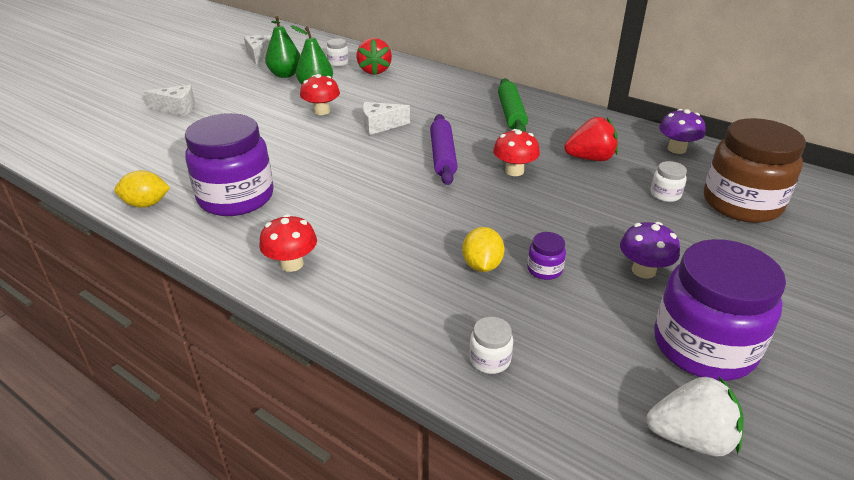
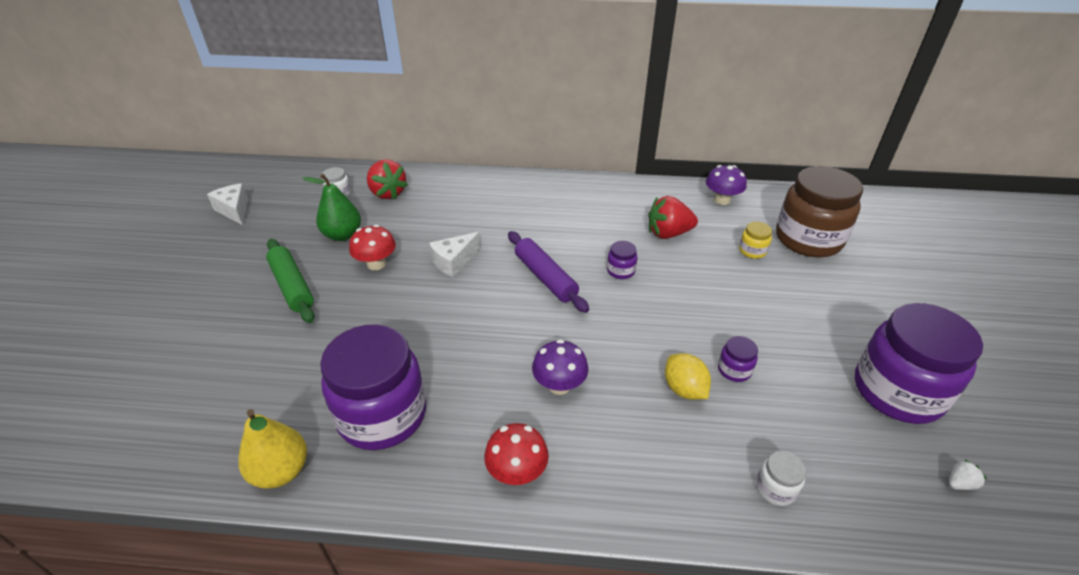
camera: 30 degrees left, 5 degrees up
(146, 204) = (281, 471): yellow lemon -> yellow pear
(177, 108) = (195, 319): white cheese -> none
(285, 75) = (291, 228): green pear -> none
(511, 114) = (563, 205): green rolling pin -> green rolling pin (292, 286)
(514, 171) = (620, 271): red mushroom -> purple jar
(590, 158) = (668, 233): red strawberry -> red strawberry turned 150 degrees counterclockwise
(643, 270) = (801, 336): purple mushroom -> purple mushroom (559, 385)
(665, 194) = (752, 251): white jar -> yellow jar
(691, 438) = (959, 483): white strawberry -> white strawberry, size x0.44

